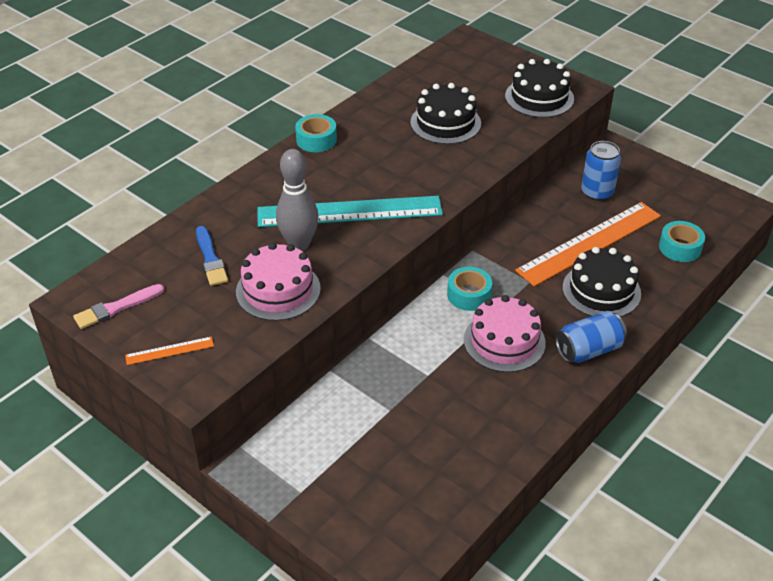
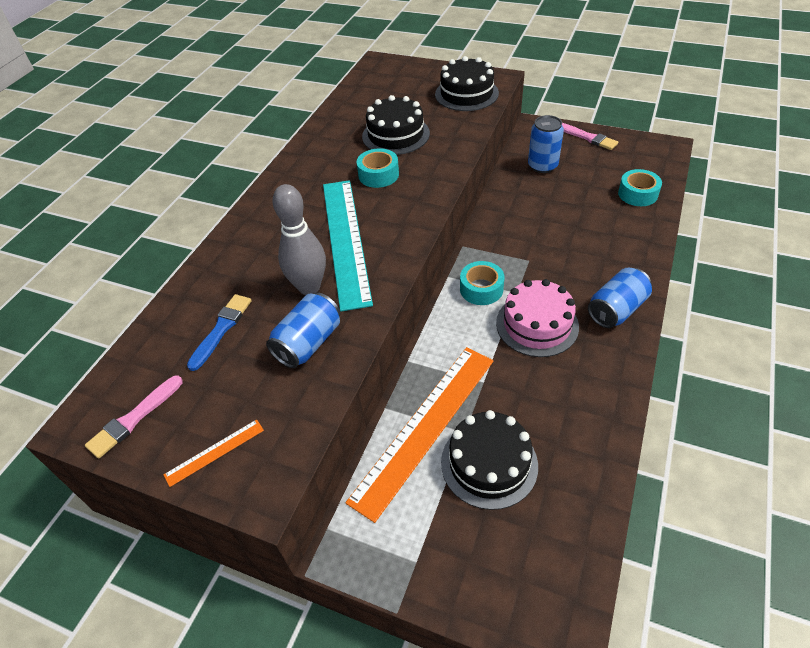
camera: 15 degrees left, 5 degrees up
(210, 258) = (221, 329): blue brush -> blue brush turned 120 degrees counterclockwise
(278, 290) = (308, 343): pink cake -> blue can
(316, 140) = (281, 180): turquoise tape -> turquoise tape (378, 175)
(349, 211) = (345, 240): turquoise ruler -> turquoise ruler turned 75 degrees counterclockwise
(589, 243) = (561, 211): orange ruler -> orange ruler (425, 427)
(601, 290) = (595, 250): black cake -> black cake (489, 463)
(663, 175) = (587, 137): none -> pink brush

